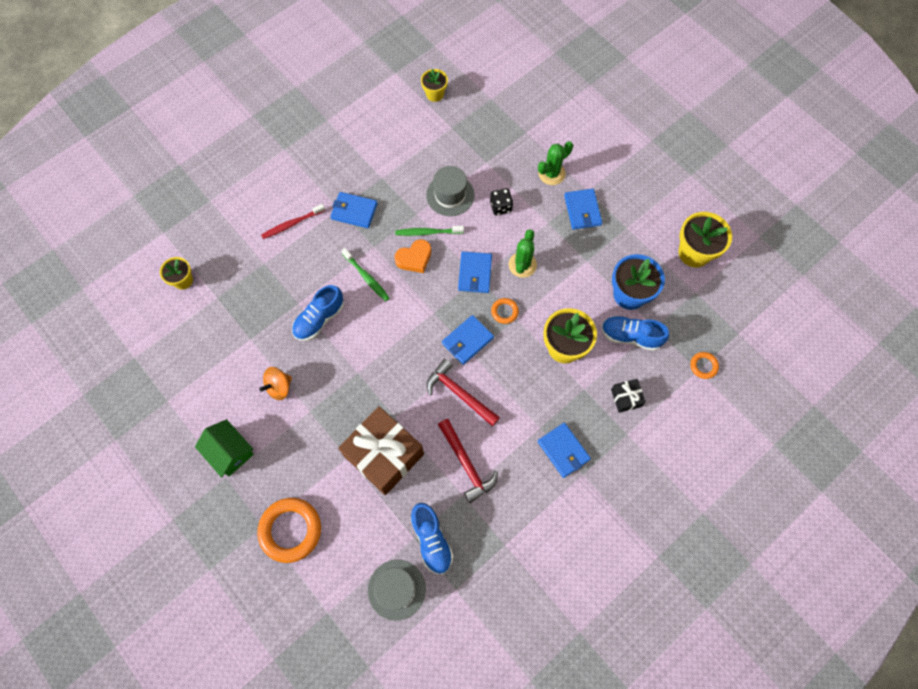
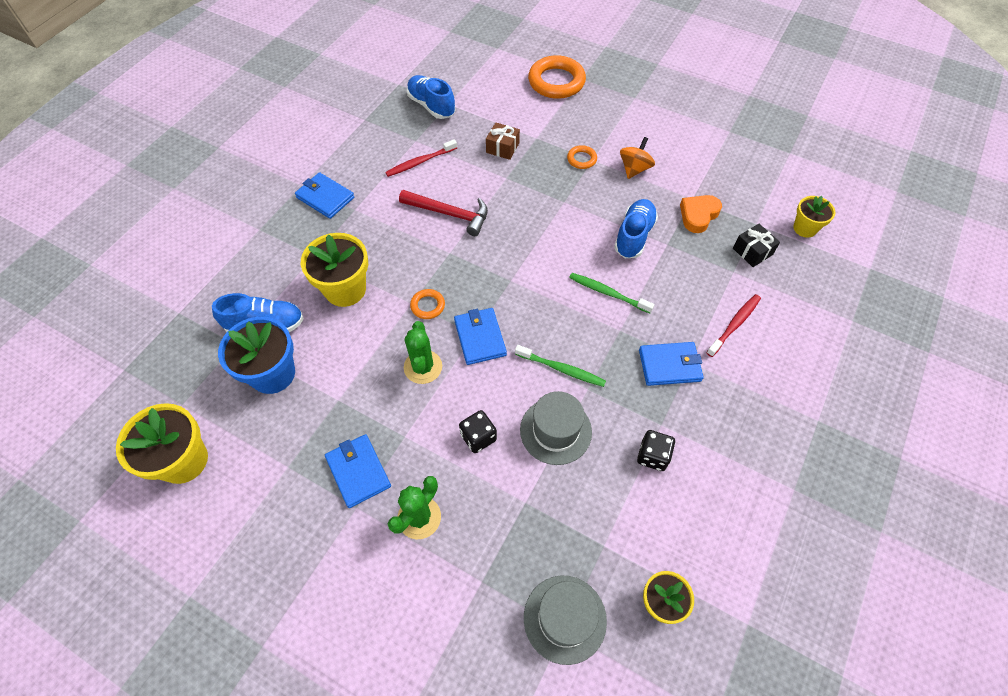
camera: 160 degrees right, 10 degrees down
(229, 452) = (644, 113): green house -> none
(384, 455) = (502, 148): brown gift -> brown gift, size x0.44
(396, 589) = (448, 72): grey hat -> grey hat (565, 619)
(398, 162) = (652, 456): none -> black dice
(414, 258) = (562, 332): orange heart -> orange heart (698, 215)
(427, 232) = (561, 369): green toothbrush -> green toothbrush turned 45 degrees clockwise
(466, 464) = (420, 162): red hammer -> red toothbrush
(467, 341) = (460, 263): blue wallet -> none
(626, 398) = (264, 260): black gift -> black gift (752, 251)
(703, 366) = (171, 319): orange ring -> orange ring (581, 159)

